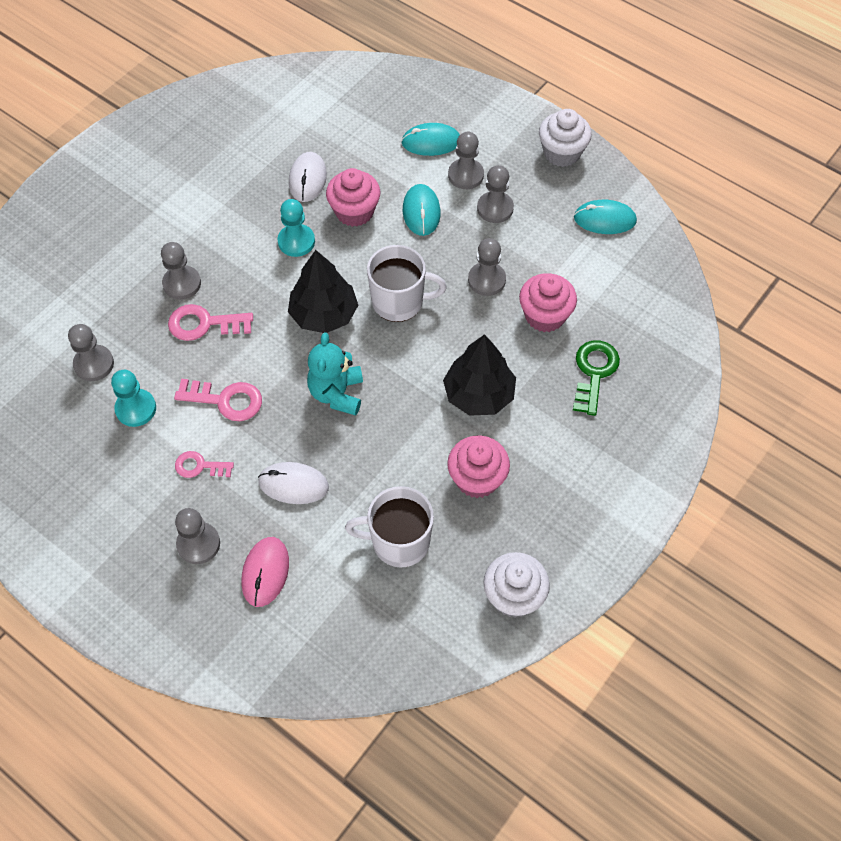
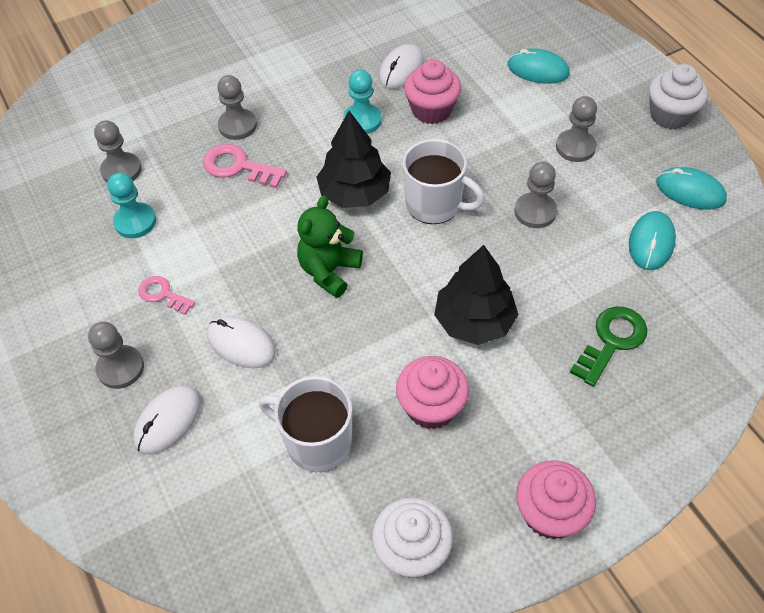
camera: 25 degrees right, 5 degrees down
(226, 400) = (220, 241): pink key -> none
(265, 572) = (168, 421): pink mouse -> white mouse
(337, 393) = (329, 271): turquoise teddy bear -> green teddy bear
(421, 212) = (498, 129): turquoise mouse -> turquoise mouse (651, 243)
(465, 175) = (559, 108): grey pawn -> none
(545, 316) = (582, 266): pink cupcake -> pink cupcake (550, 513)

